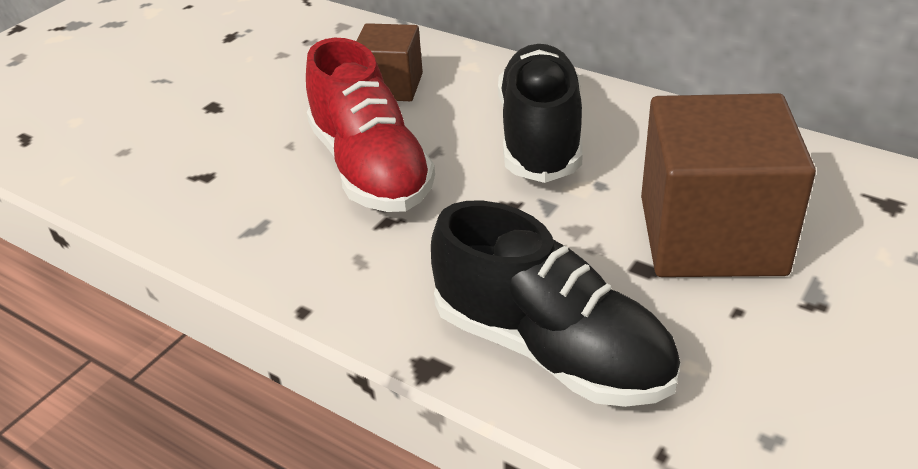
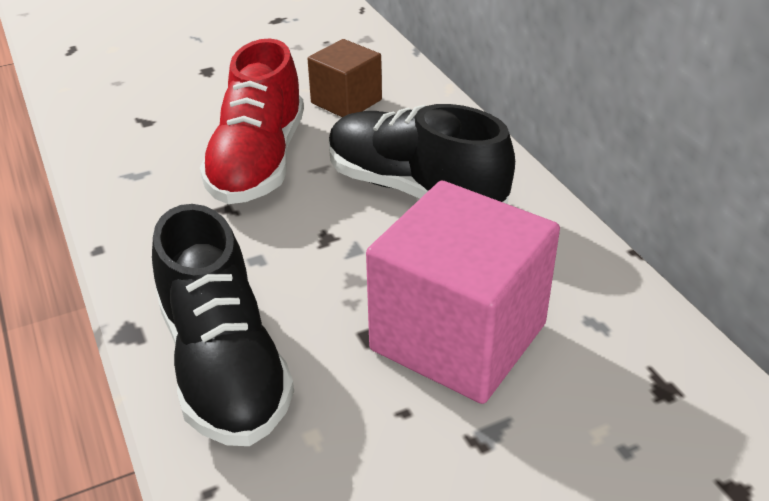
camera: 30 degrees right, 0 degrees up
(540, 137) = (414, 189): black shoe -> black shoe turned 90 degrees counterclockwise
(711, 235) = (458, 337): brown cube -> pink cube

